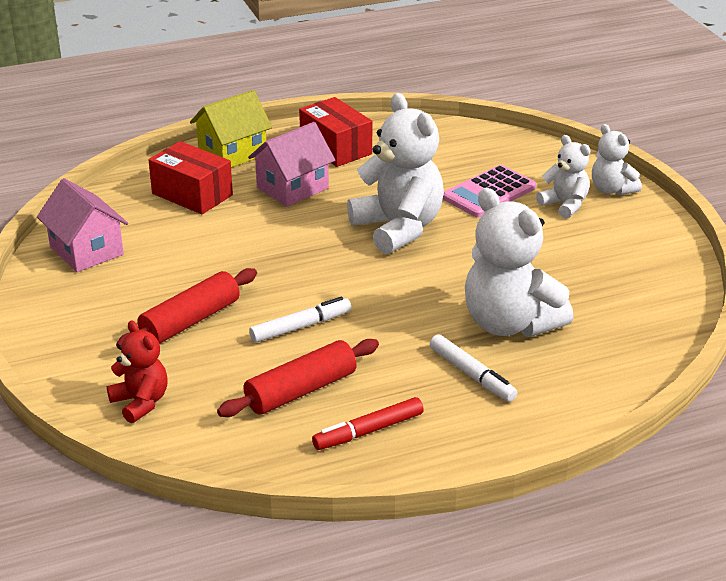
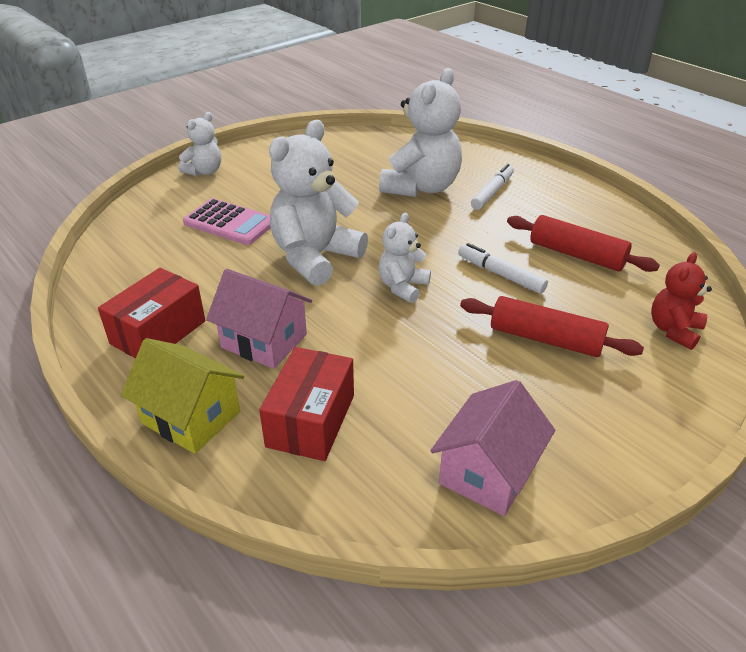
camera: 110 degrees left, 5 degrees up
(368, 431) = (588, 219): red marker -> none
(564, 205) = (238, 187): white teddy bear -> white teddy bear (402, 287)

